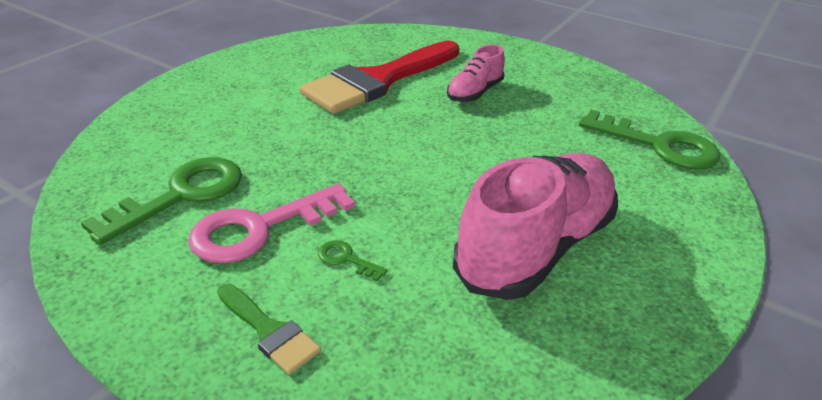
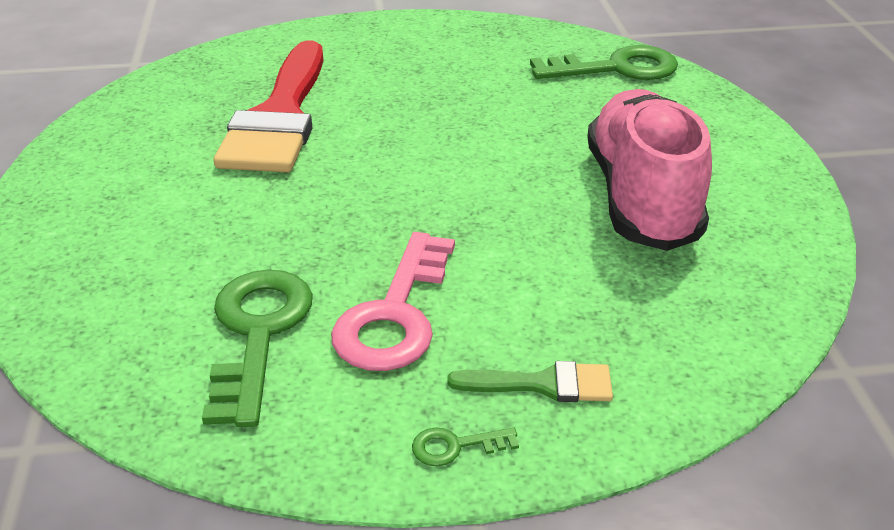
camera: 40 degrees left, 0 degrees up
(346, 259) = (515, 292): green key -> green key (456, 446)
(474, 93) = (398, 88): pink shoe -> none

